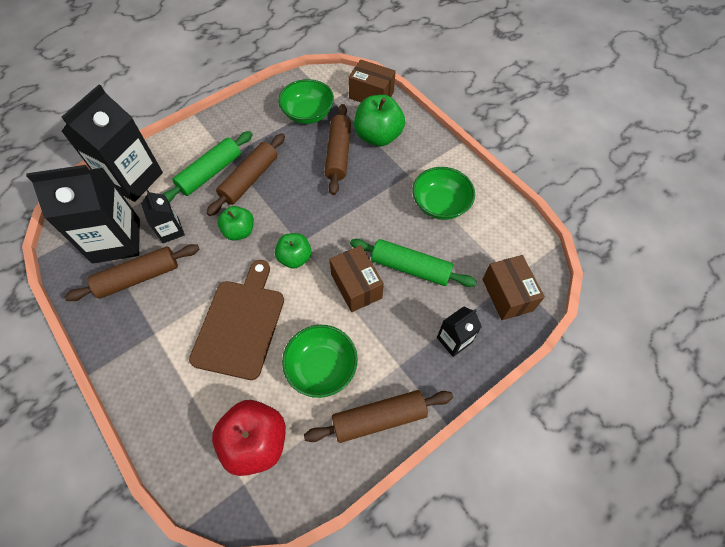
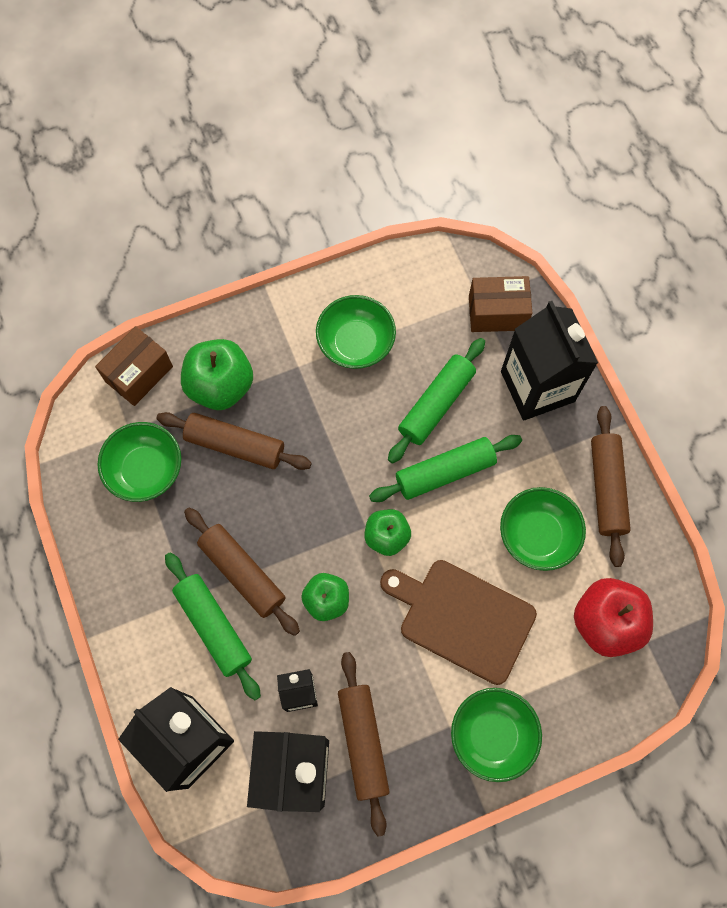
camera: 75 degrees left, 10 degrees up
(149, 366) = (492, 735): none -> green bowl
(356, 286) = (445, 472): brown box -> green rolling pin
(454, 340) = (537, 386): black carton -> black carton, size x1.99

